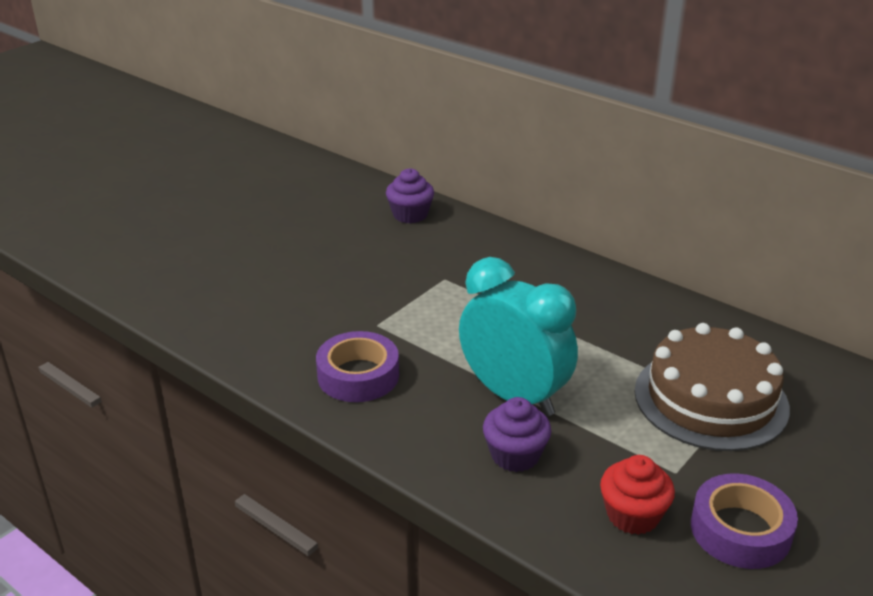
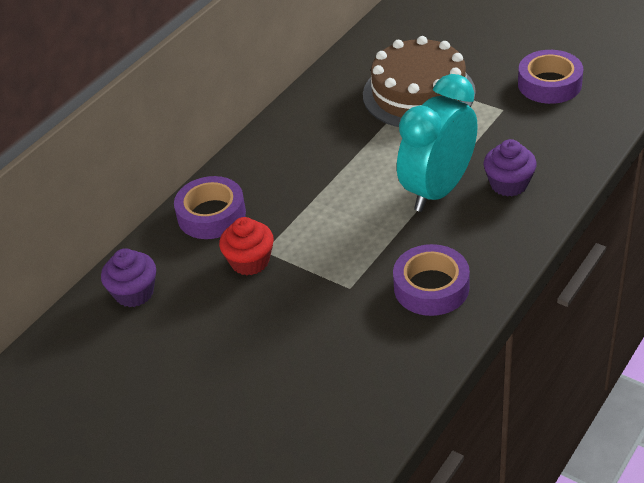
camera: 90 degrees left, 10 degrees up
(503, 251) = (211, 215): none -> purple tape
(633, 515) = (552, 127): red cupcake -> red cupcake (250, 261)

